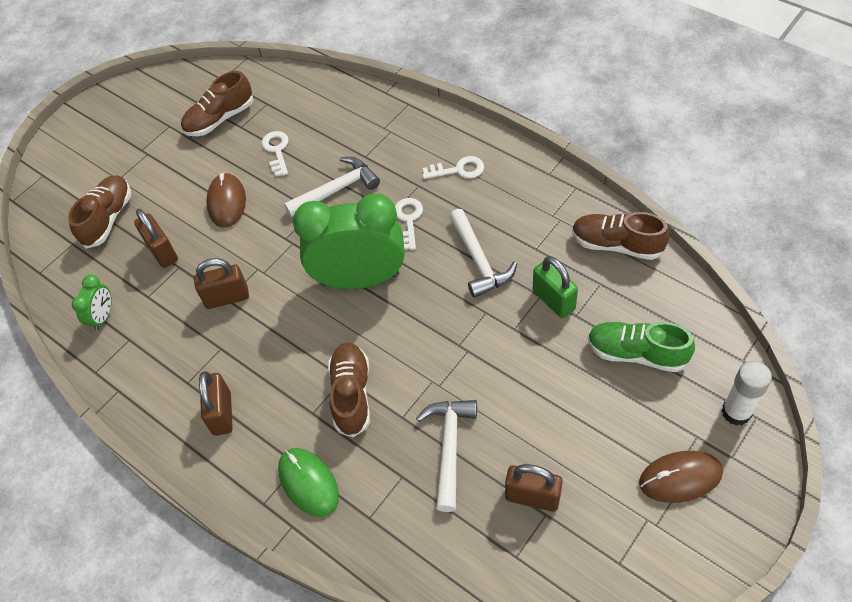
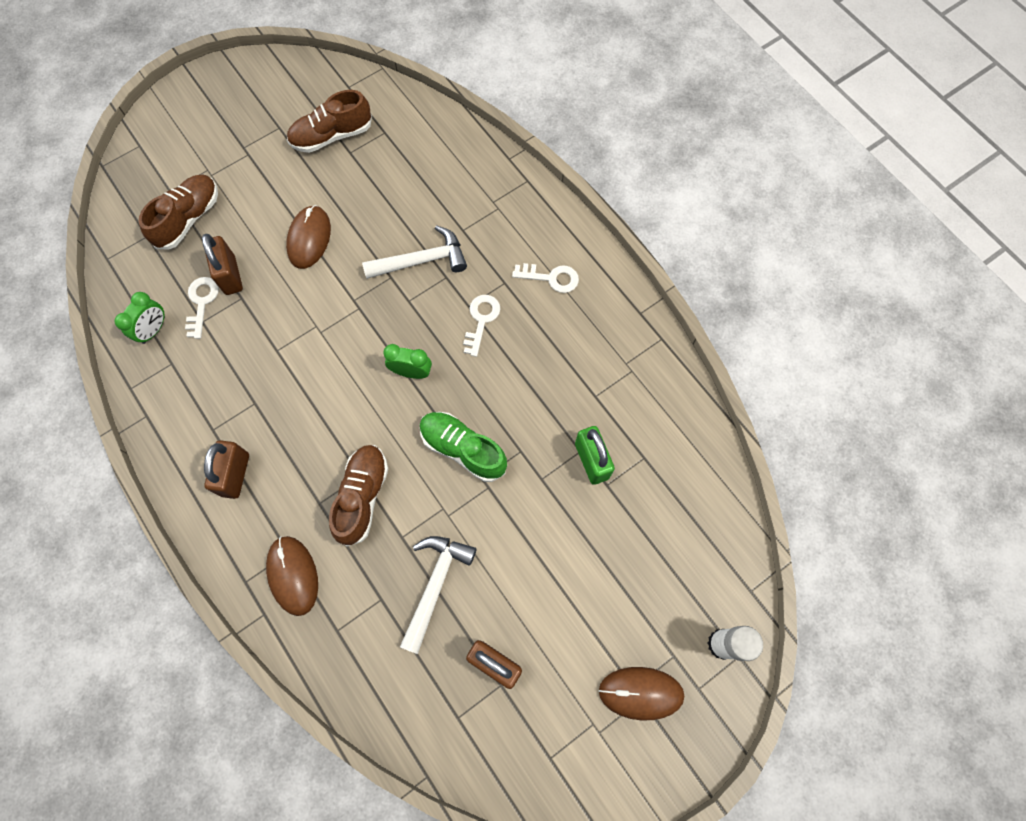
camera: 10 degrees right, 15 degrees up
(227, 298) = (277, 349): brown padlock -> none
(277, 150) = (377, 193): white key -> white key (201, 303)
(308, 483) = (293, 575): green mouse -> brown mouse
(360, 279) = (411, 372): green clock -> green clock, size x0.43
(479, 261) = (534, 391): white hammer -> none
(616, 245) = (677, 419): brown shoe -> none
(636, 353) = (650, 547): green shoe -> green shoe (463, 449)

